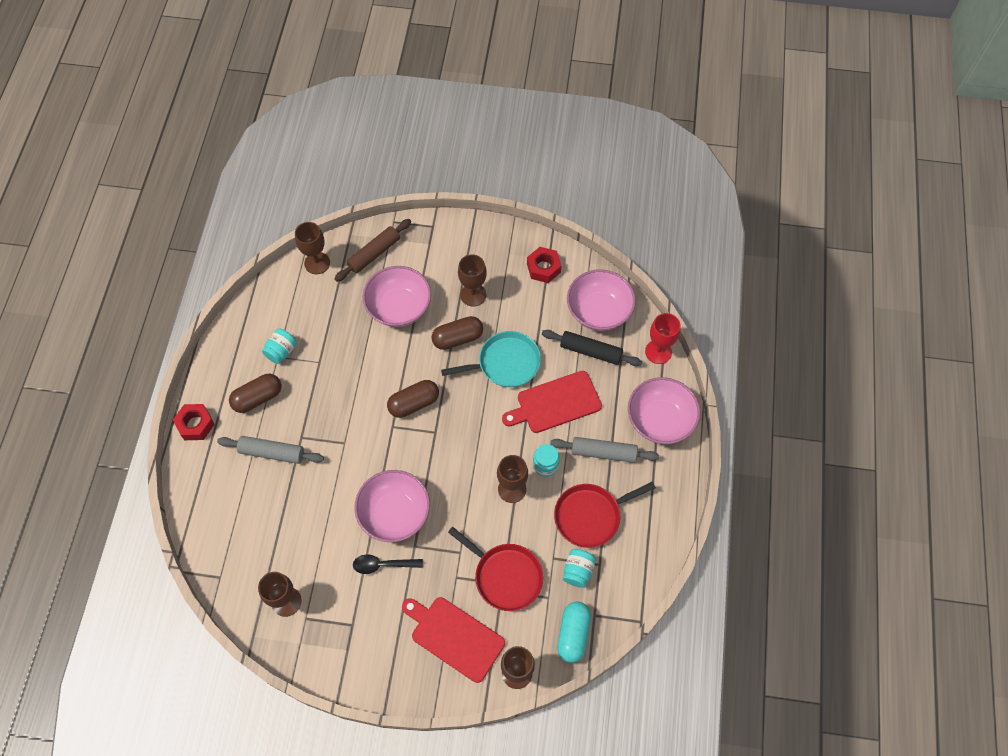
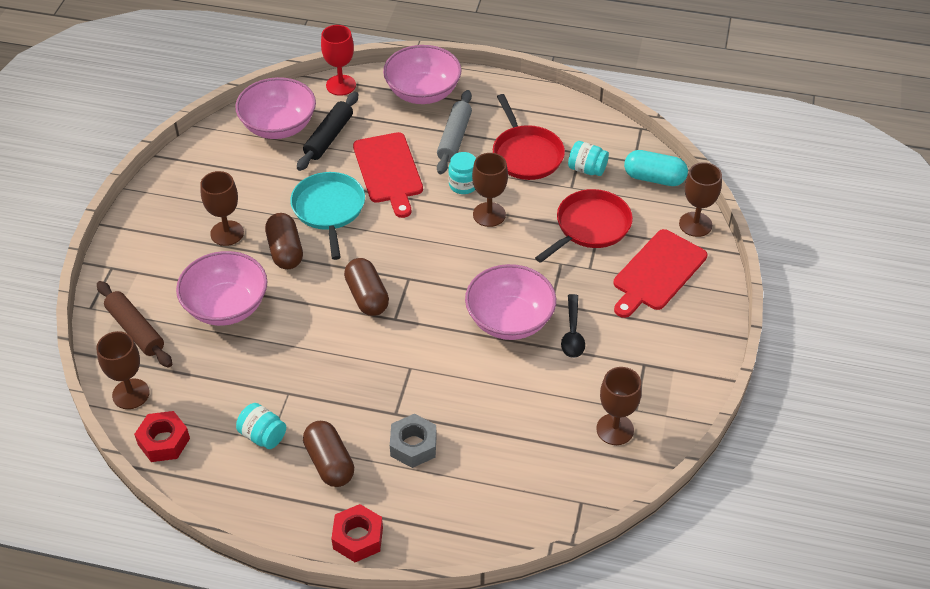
camera: 85 degrees left, 15 degrees down
(272, 452) = (413, 445): grey rolling pin -> grey nut
(543, 268) = (207, 167): red nut -> red nut (164, 441)

